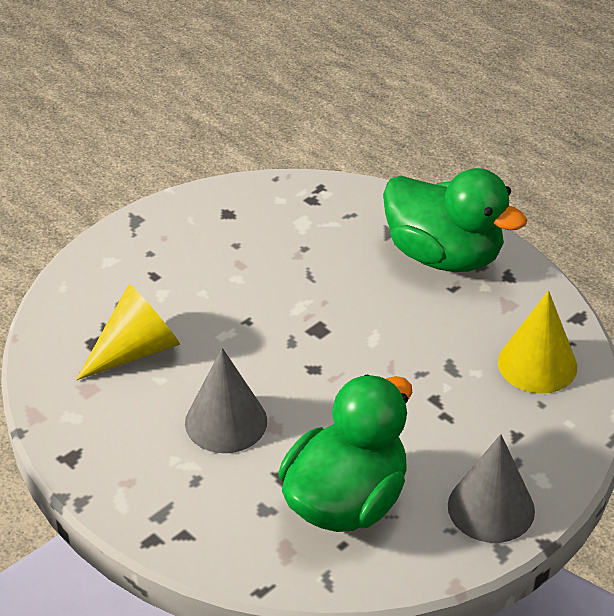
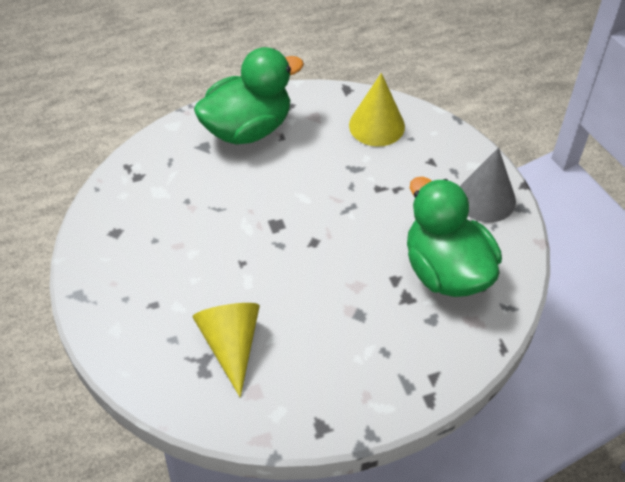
camera: 65 degrees left, 10 degrees up
(226, 422) = (338, 313): grey cone -> none

